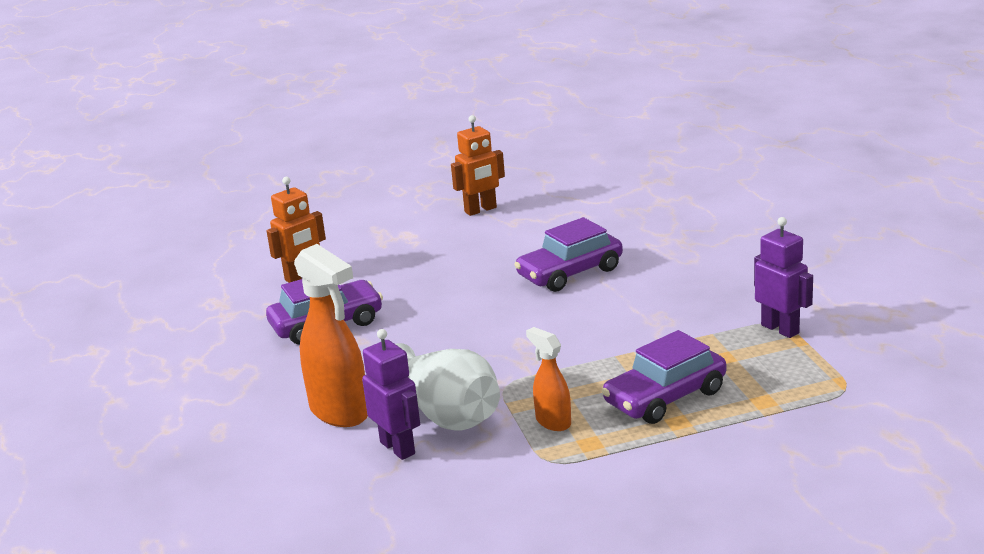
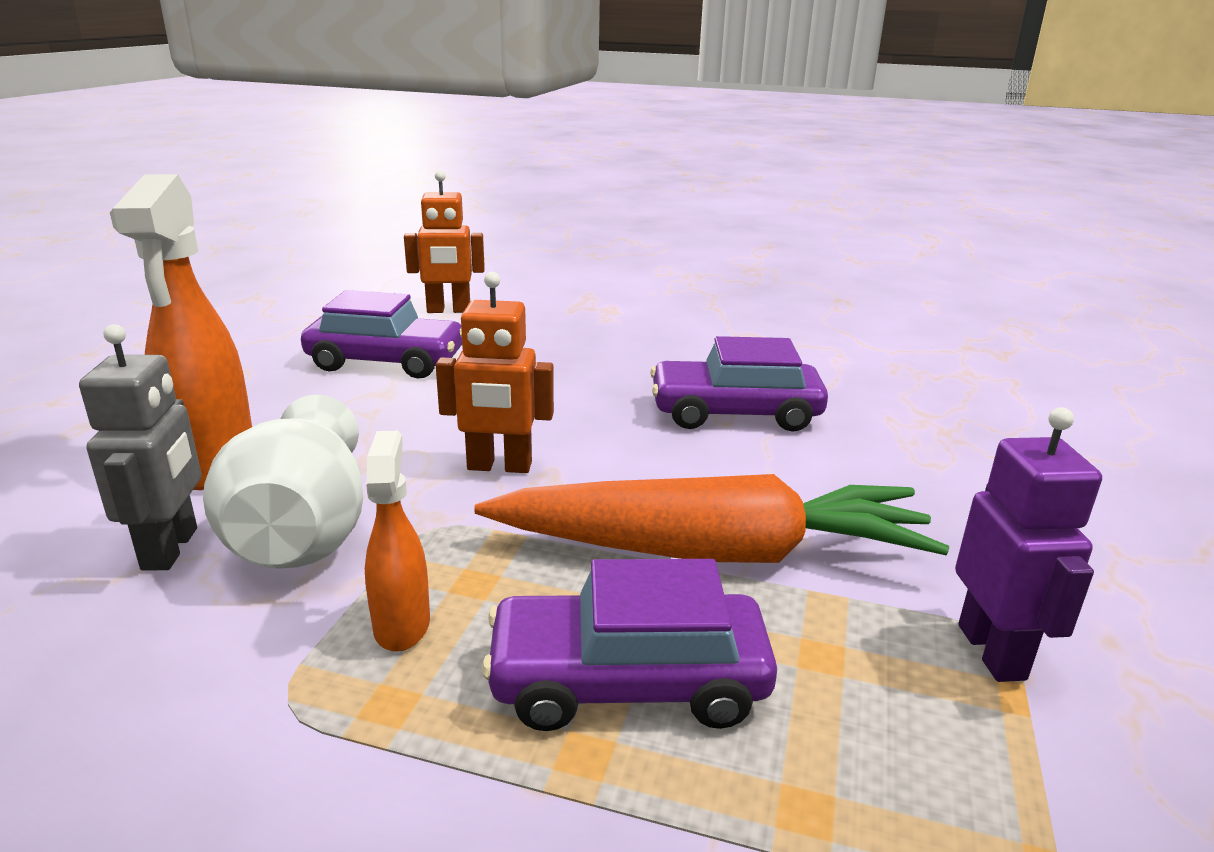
camera: 30 degrees right, 0 degrees up
(398, 448) = (171, 549): purple robot -> grey robot
(481, 210) = (722, 312): orange robot -> orange robot (499, 467)
(640, 341) = (713, 552): none -> orange carrot

